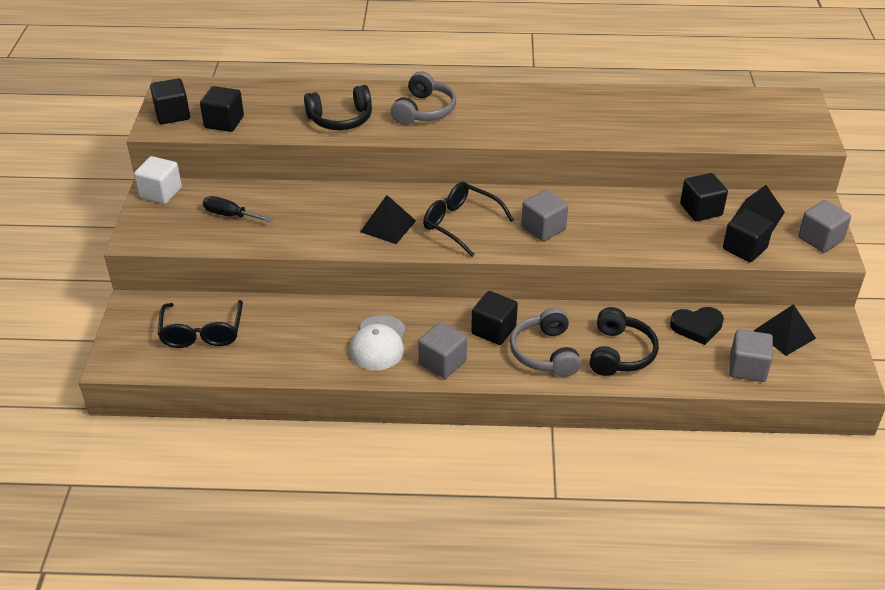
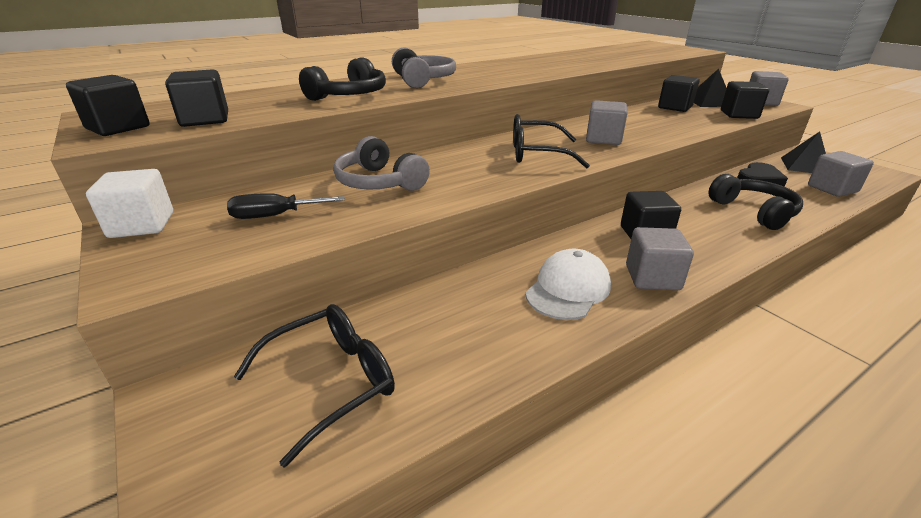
camera: 35 degrees left, 10 degrees down
(202, 333) = (332, 381): black glasses -> black glasses turned 90 degrees counterclockwise
(378, 343) = (568, 289): white cap -> white cap turned 120 degrees counterclockwise
(388, 226) = (475, 172): black pyramid -> none
(545, 353) = (710, 233): grey headphones -> grey headphones (379, 182)

